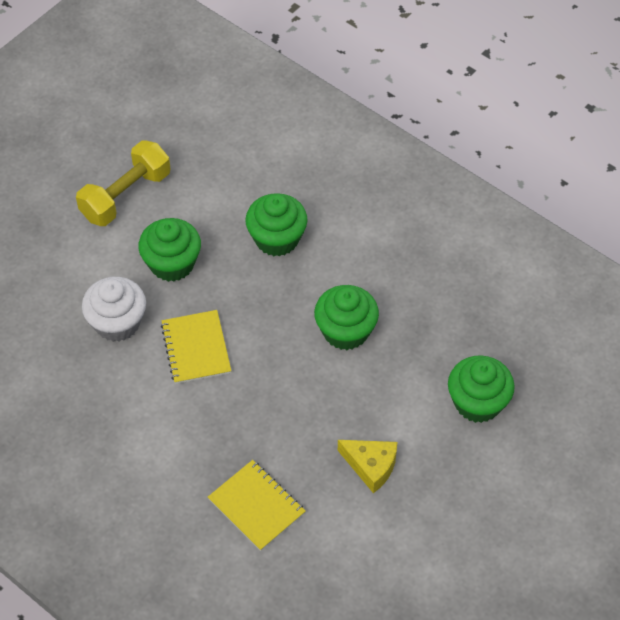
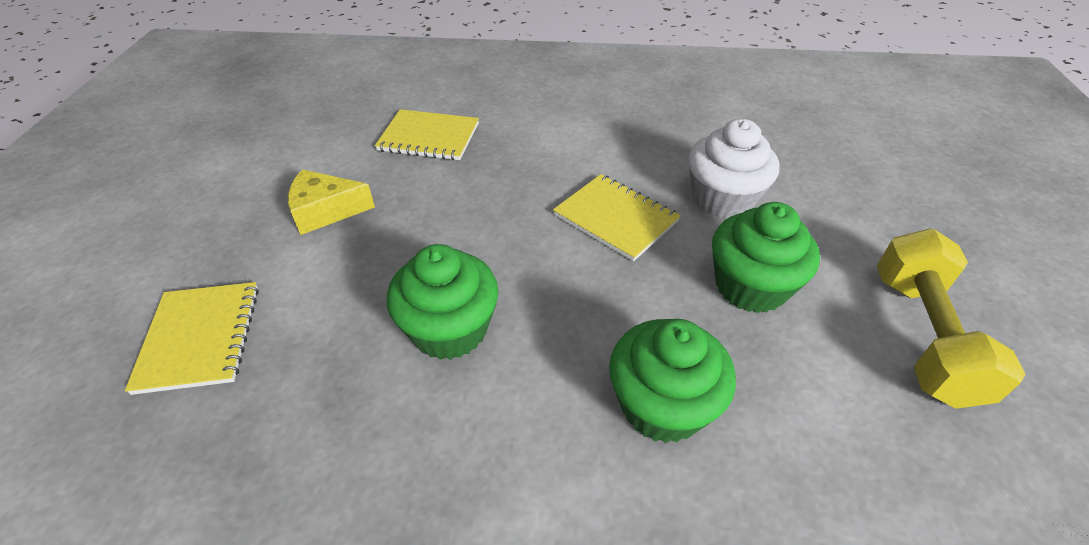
camera: 145 degrees right, 10 degrees down
(477, 402) = (200, 338): green cupcake -> yellow notebook

